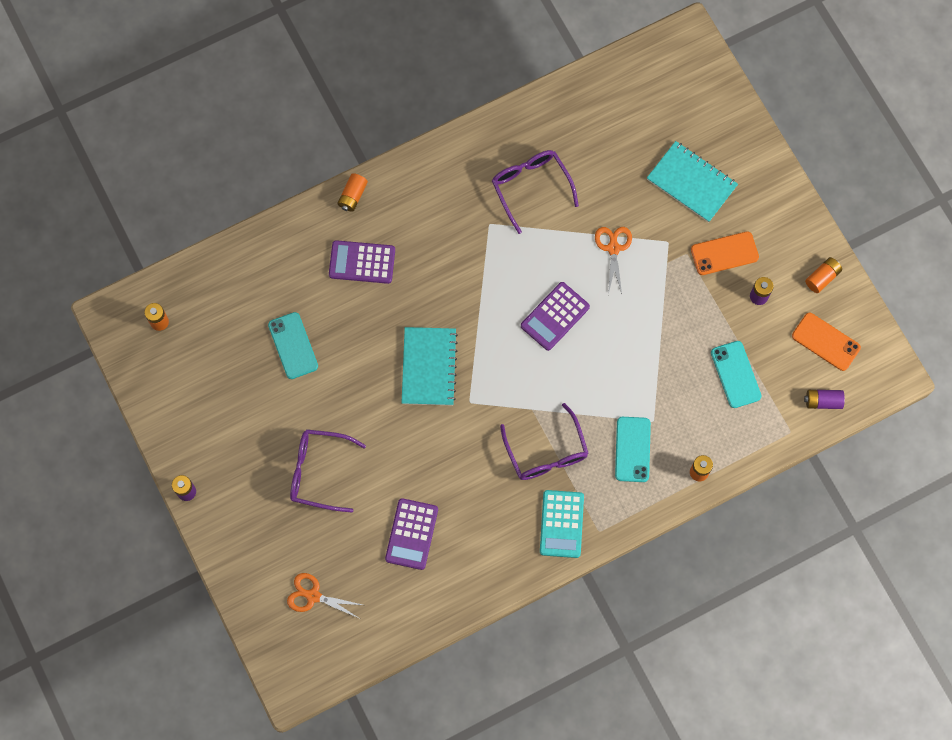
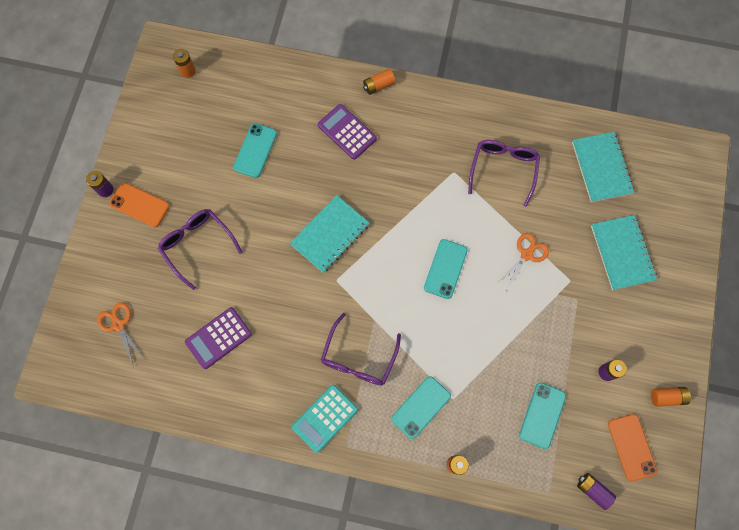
camera: 40 degrees right, 0 degrees up
(555, 316) = (445, 269): purple calculator -> turquoise phone
(614, 119) = (601, 168): none -> turquoise notebook
(724, 253) = (606, 321): orange phone -> orange phone (139, 205)

